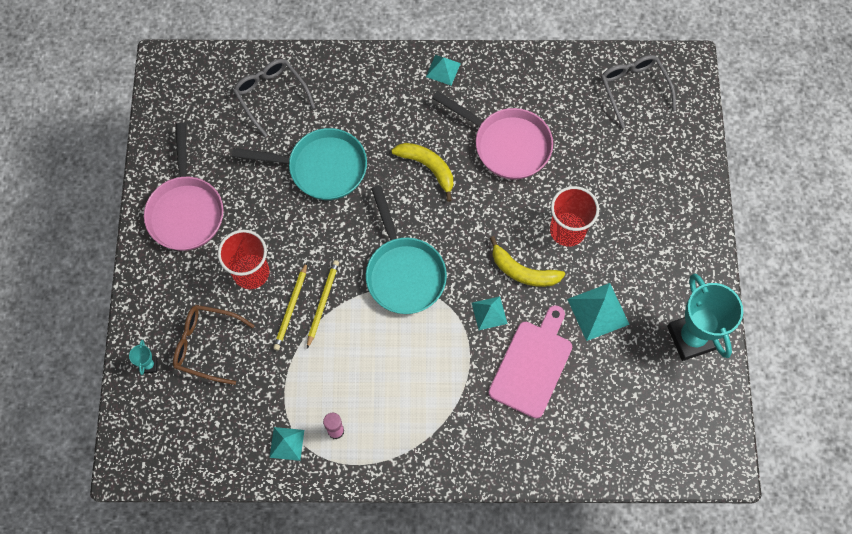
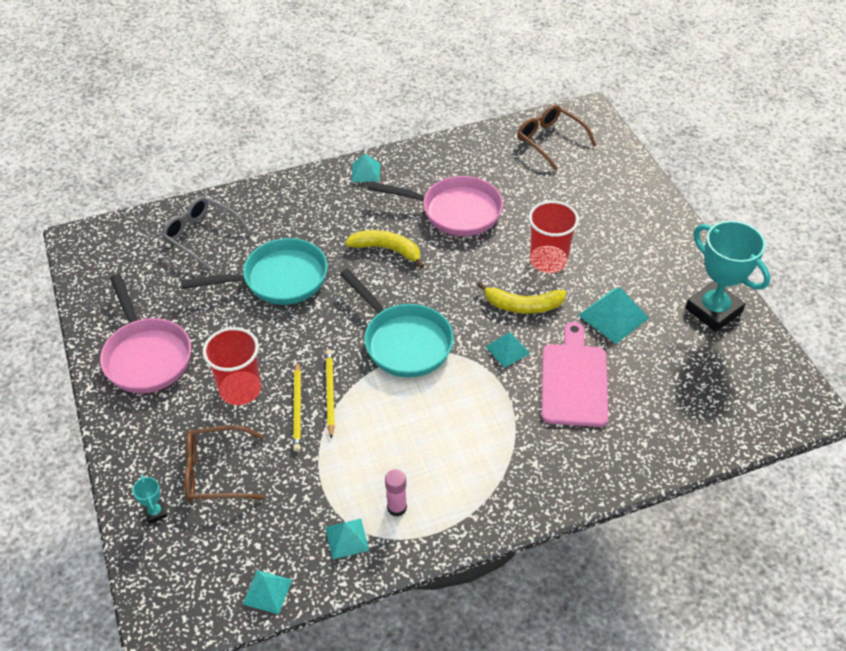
camera: 20 degrees left, 20 degrees down
(211, 466) = (267, 591): none -> turquoise pyramid
(634, 89) = (550, 141): grey glasses -> brown glasses

